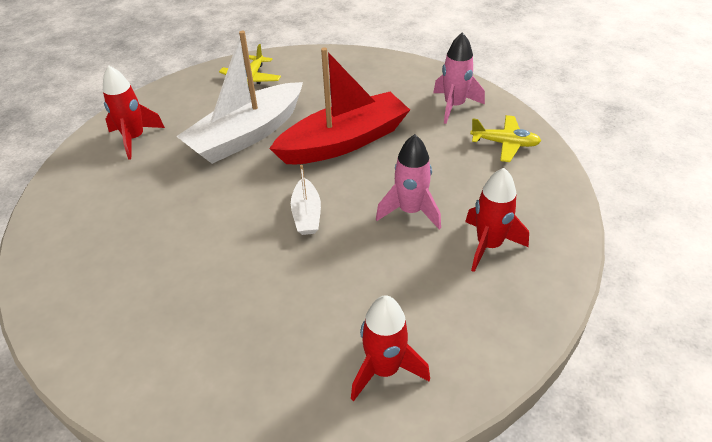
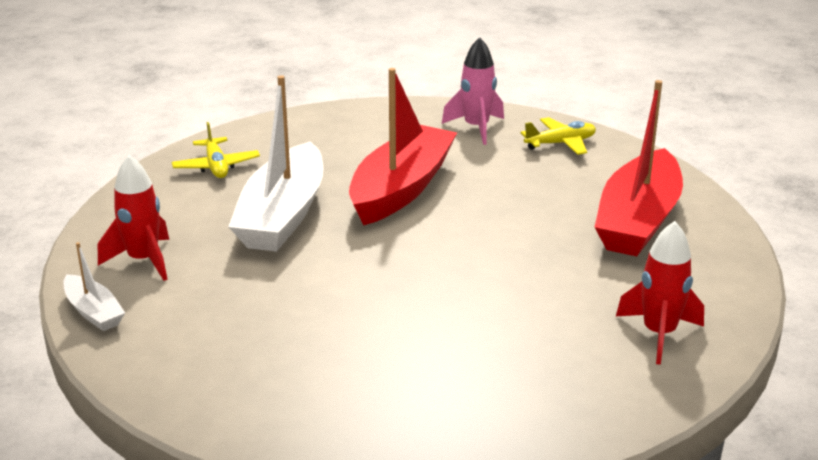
camera: 35 degrees left, 15 degrees down
(306, 214) = (441, 256): white boat -> white boat (93, 312)
(410, 211) = (539, 220): pink rocket -> none
(489, 245) = (638, 220): red rocket -> red boat

